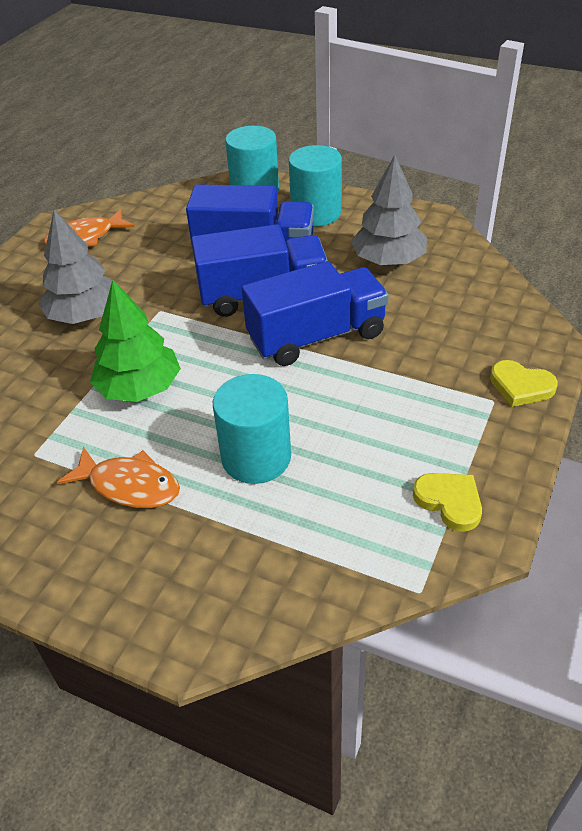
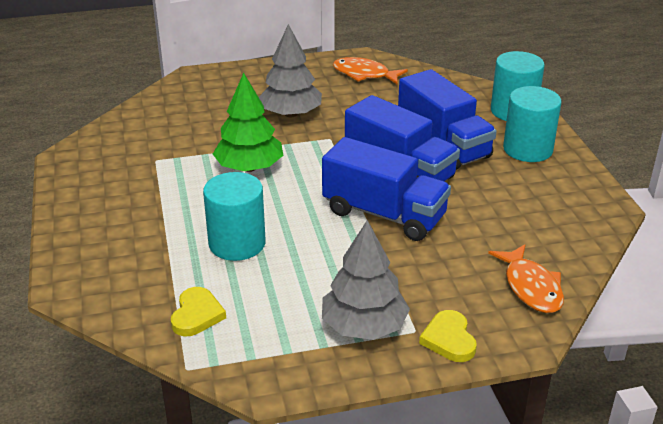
camera: 50 degrees right, 10 degrees down
(129, 486) = (164, 206): orange fish -> orange fish (531, 287)
(388, 260) = (517, 208): grey tree -> grey tree (364, 326)
(449, 502) = (282, 350): yellow heart -> yellow heart (197, 315)

